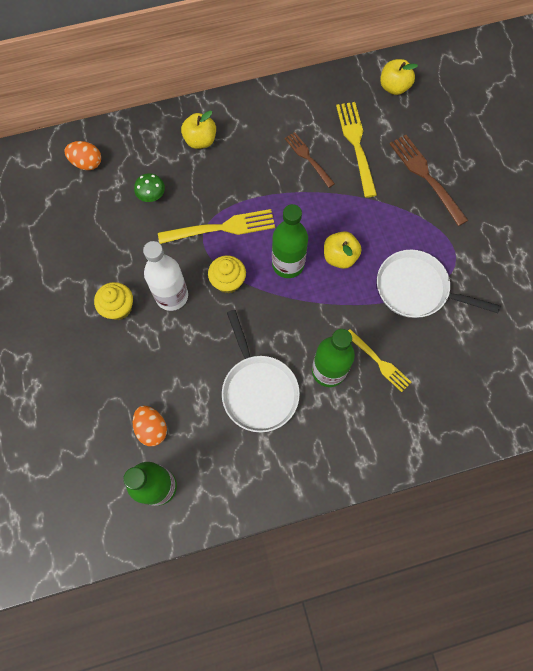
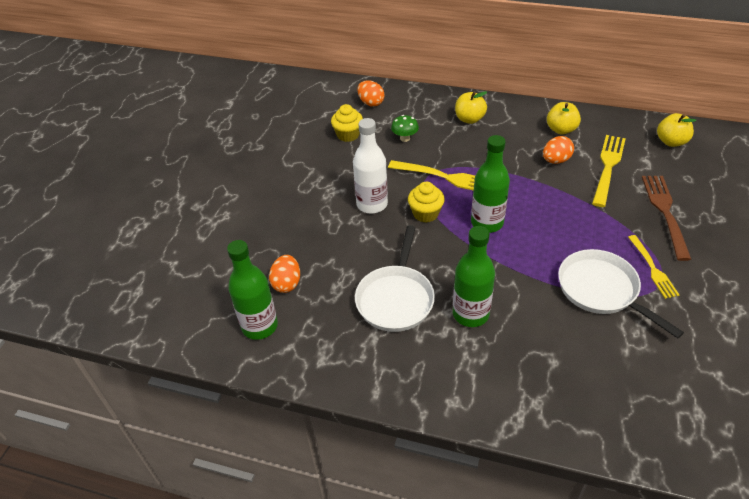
camera: 35 degrees right, 25 degrees down
(118, 308) = (324, 195): yellow cupcake -> yellow cupcake (348, 135)
(308, 158) = (556, 160): brown fork -> orange egg
(340, 257) = (539, 236): yellow apple -> yellow apple (561, 129)
(379, 362) = (525, 329): yellow fork -> yellow fork (652, 269)

